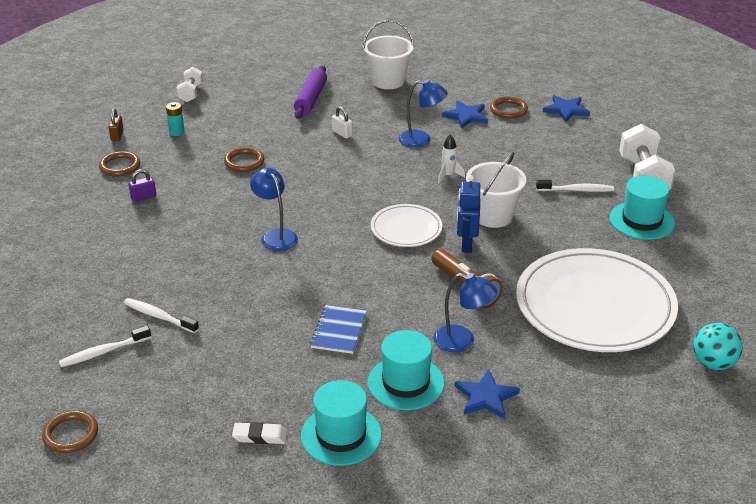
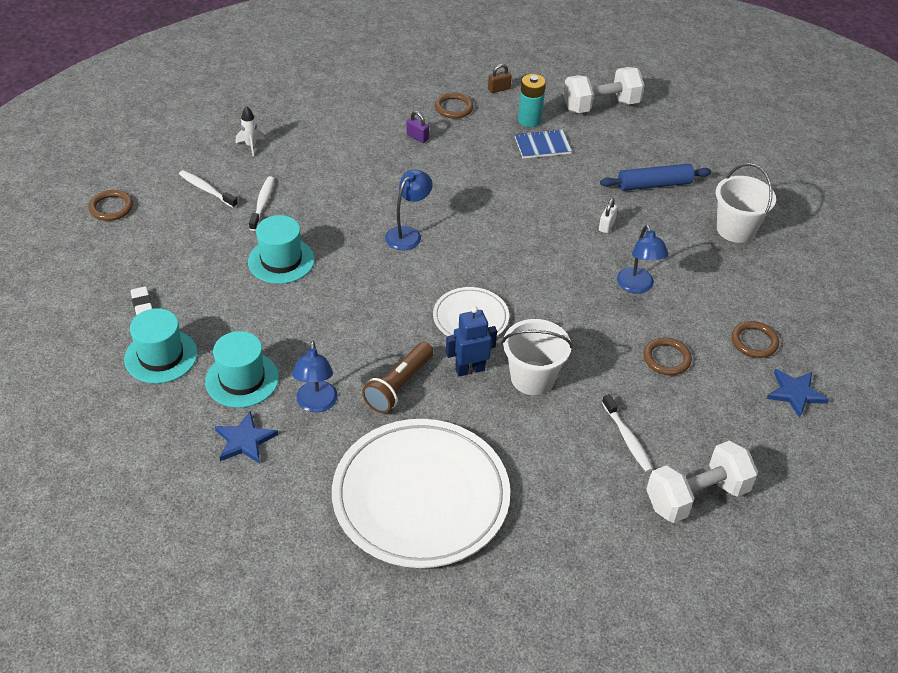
camera: 65 degrees right, 10 degrees up
(176, 132) = (529, 120): turquoise battery -> turquoise battery, size x1.54
(191, 93) = (601, 106): white dumbbell -> white dumbbell, size x1.78
(244, 162) = (511, 177): brown ring -> brown ring (666, 358)
(310, 99) = (654, 184): purple rolling pin -> blue rolling pin
(339, 331) = (293, 315): blue notebook -> blue notebook (542, 145)
(448, 176) = (584, 325): white rocket -> white rocket (251, 146)
(466, 116) = (712, 309): blue star -> none
(641, 220) = (603, 511): turquoise hat -> turquoise hat (281, 260)
(713, 363) = (371, 620): turquoise ball -> none

